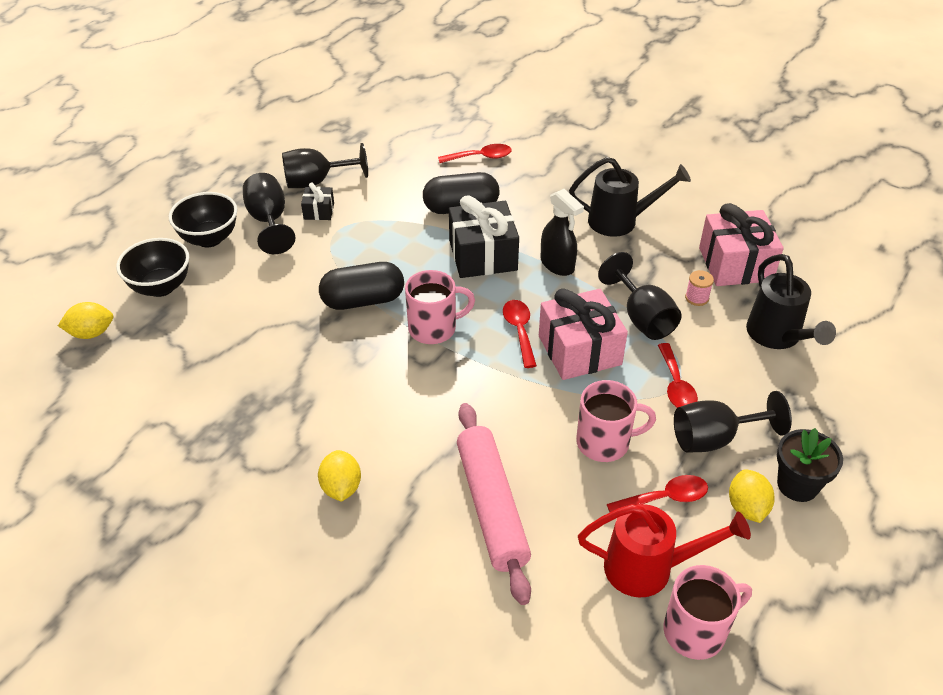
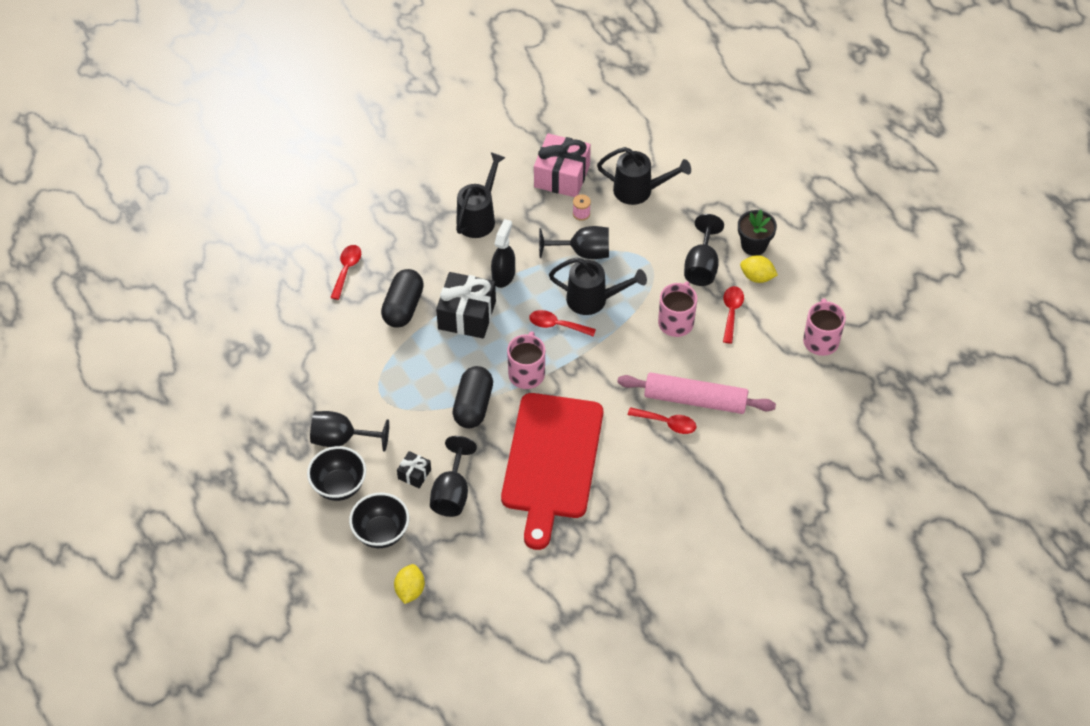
camera: 65 degrees left, 10 degrees up
(316, 182) = (308, 391): black goblet -> black goblet (452, 493)
(318, 392) = (551, 461): none -> red cutting board
(319, 211) = (349, 401): black gift -> black gift (414, 474)
(341, 487) = (641, 473): yellow lemon -> none
(557, 265) = (503, 275): black spray bottle -> black spray bottle turned 60 degrees counterclockwise
(579, 350) = (593, 300): pink gift -> black watering can
(648, 568) = (773, 342): red watering can -> none
(675, 385) = (650, 264): red spoon -> red spoon (667, 423)

